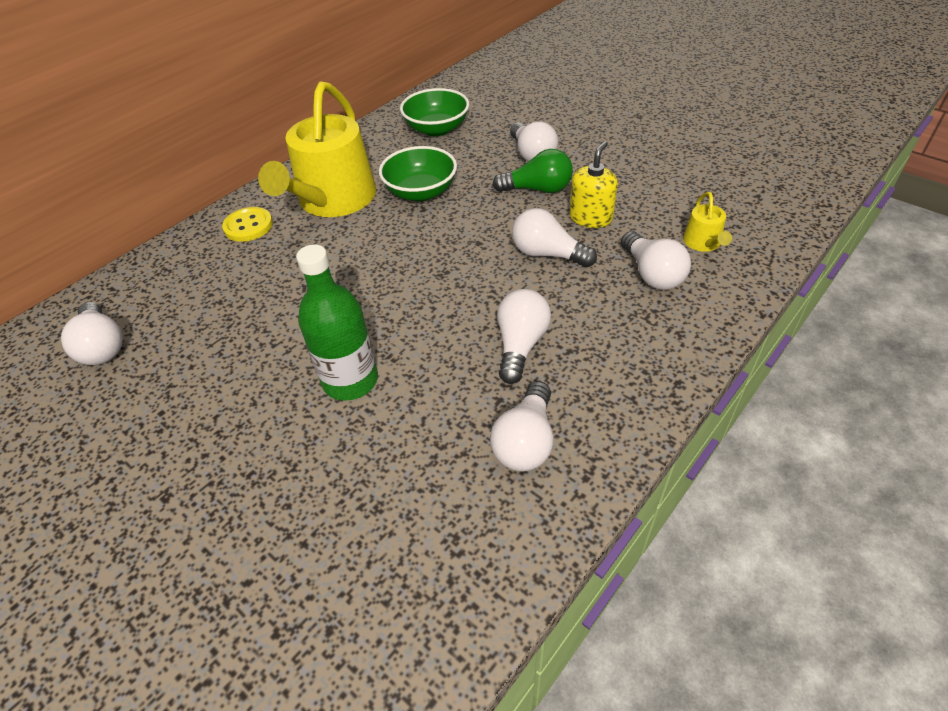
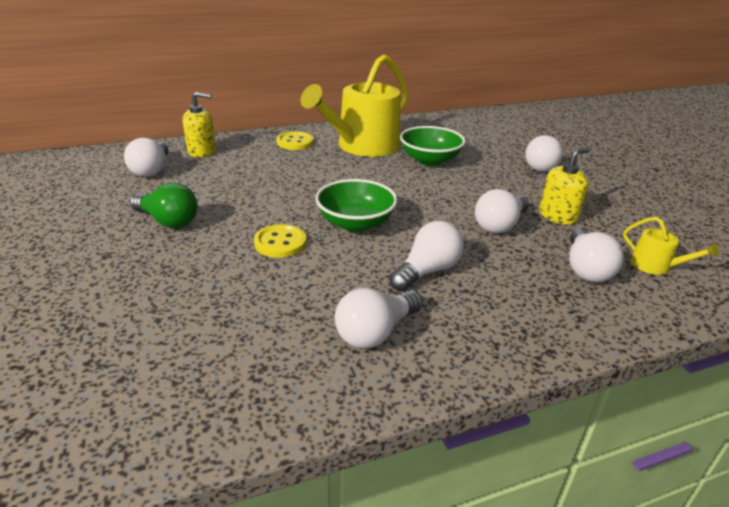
camera: 25 degrees right, 15 degrees down
(142, 289) = (202, 151): none -> yellow soap dispenser
(350, 380) = (280, 243): green bottle -> yellow button
(436, 129) = (473, 131): green bowl -> green bowl (355, 223)
(538, 189) = (525, 186): green light bulb -> green light bulb (168, 221)
(547, 254) = (500, 225): white light bulb -> white light bulb turned 105 degrees counterclockwise
(703, 243) = (655, 266): yellow watering can -> yellow watering can turned 75 degrees counterclockwise

